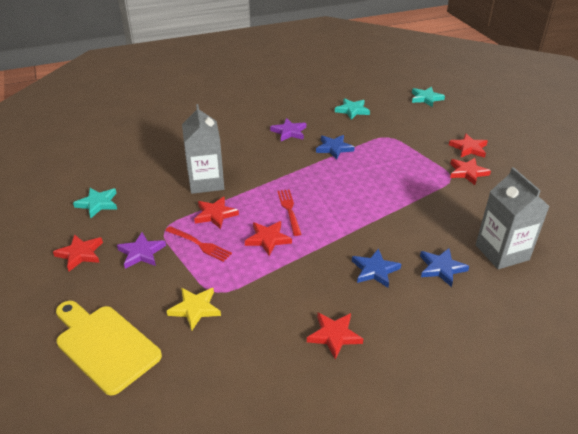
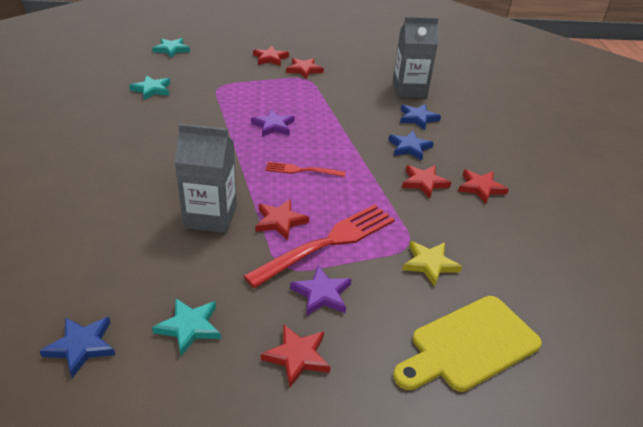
camera: 75 degrees left, 0 degrees up
(199, 244) = (328, 243): red fork -> red fork, size x1.88
(268, 239) = (341, 194): red star -> red star (424, 182)
(289, 132) = (156, 136): purple star -> purple star (273, 126)
(334, 148) = (214, 118): blue star -> blue star (81, 346)

